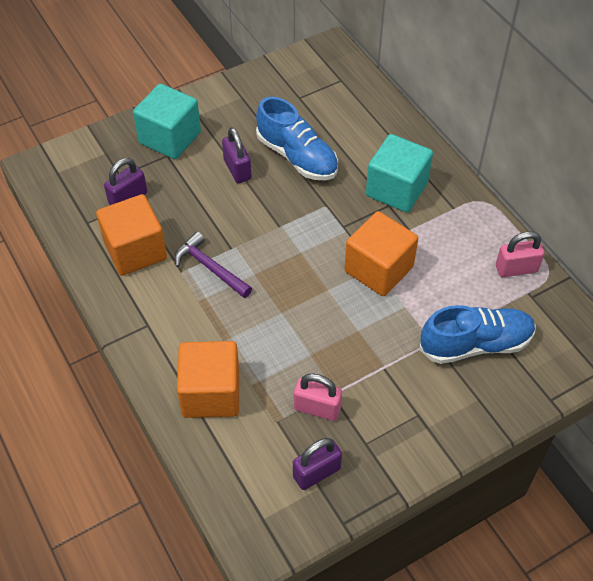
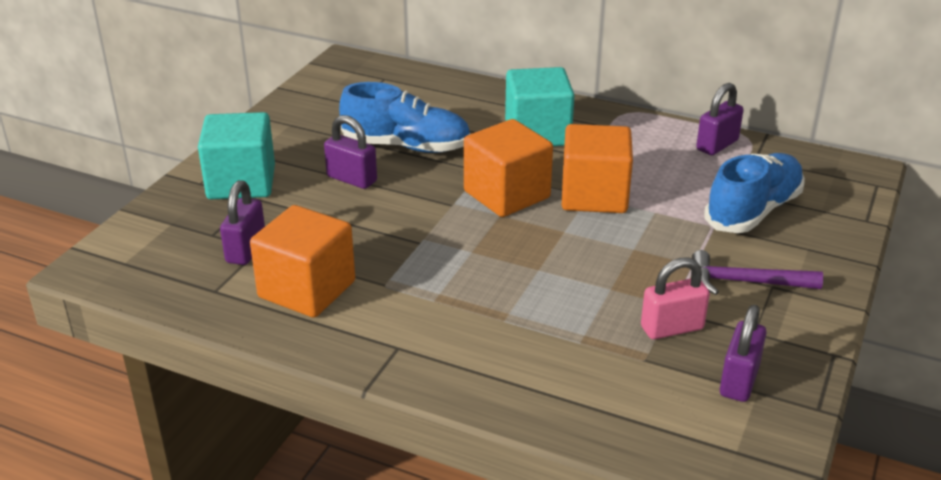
camera: 35 degrees left, 20 degrees down
(210, 267) = (415, 267): purple hammer -> purple hammer (745, 282)
(211, 393) = (544, 371): orange cube -> orange cube (507, 195)
(516, 269) = (717, 145): pink padlock -> purple padlock

